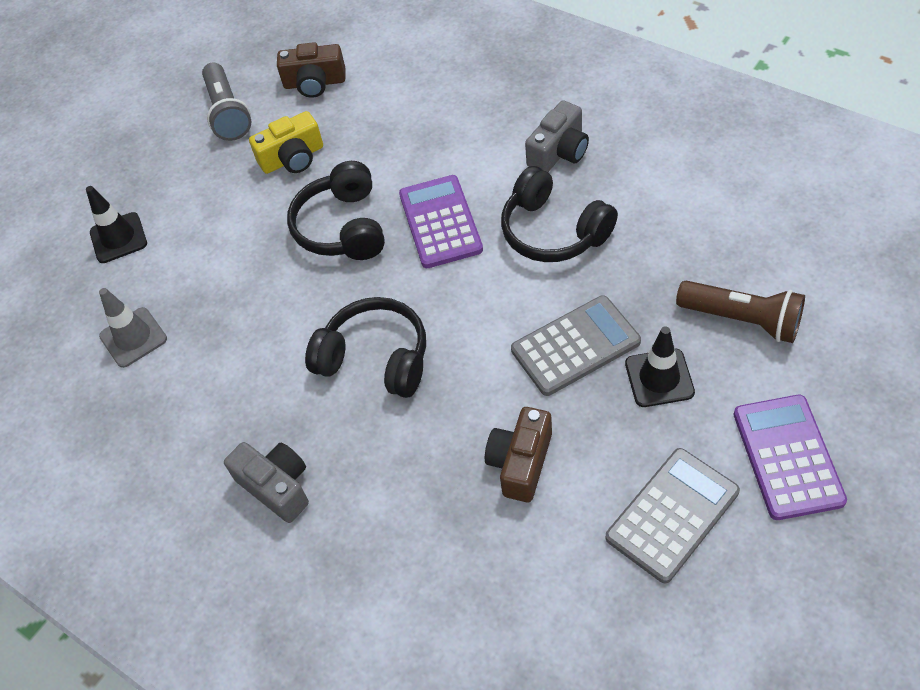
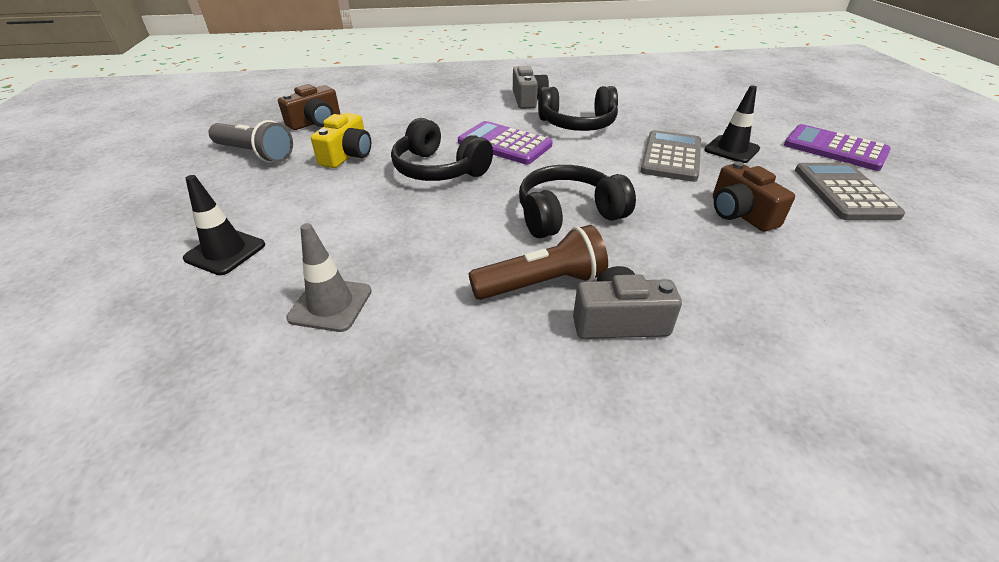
camera: 50 degrees left, 15 degrees down
(742, 320) = (723, 117): brown flashlight -> brown flashlight (542, 284)

